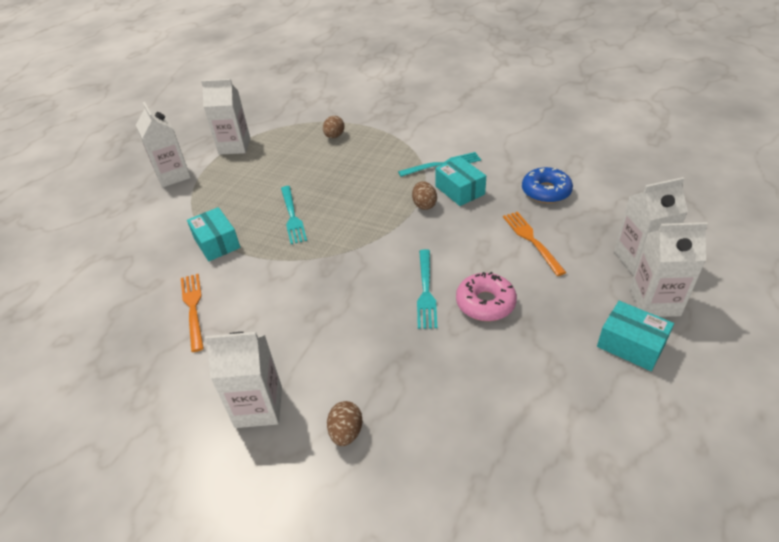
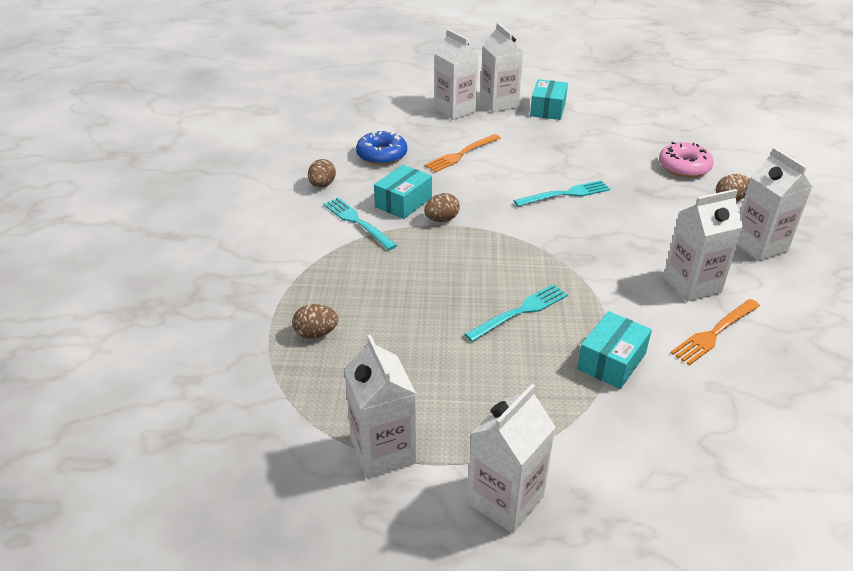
camera: 115 degrees left, 5 degrees down
(248, 322) = (692, 285): none -> white carton
(485, 303) = (555, 165): pink donut -> pink donut (684, 167)
(505, 155) = (322, 185): none -> brown egg

